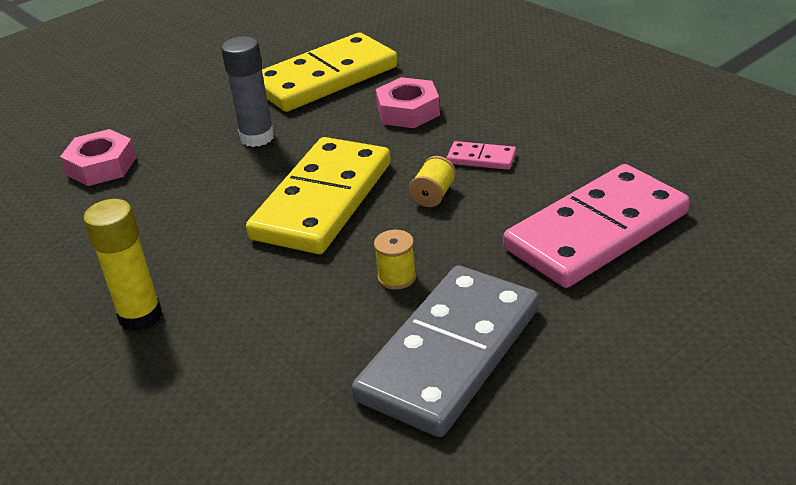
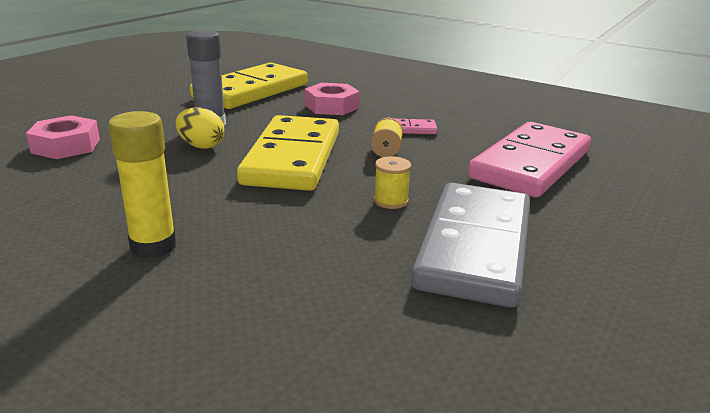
camera: 20 degrees left, 10 degrees down
(234, 174) = (201, 146): none -> yellow egg

